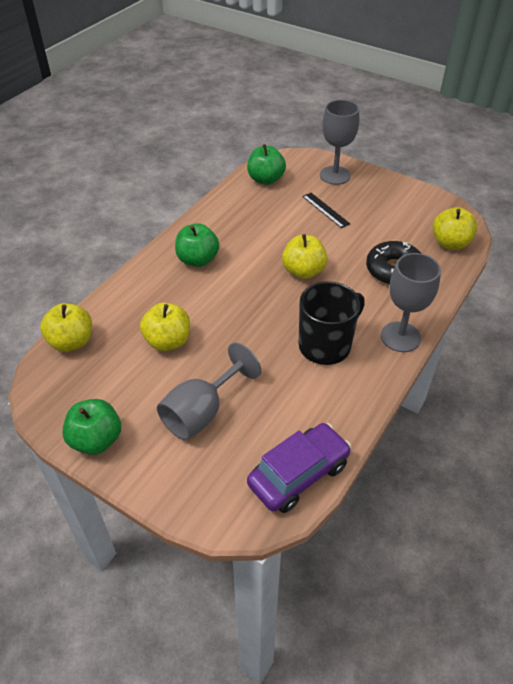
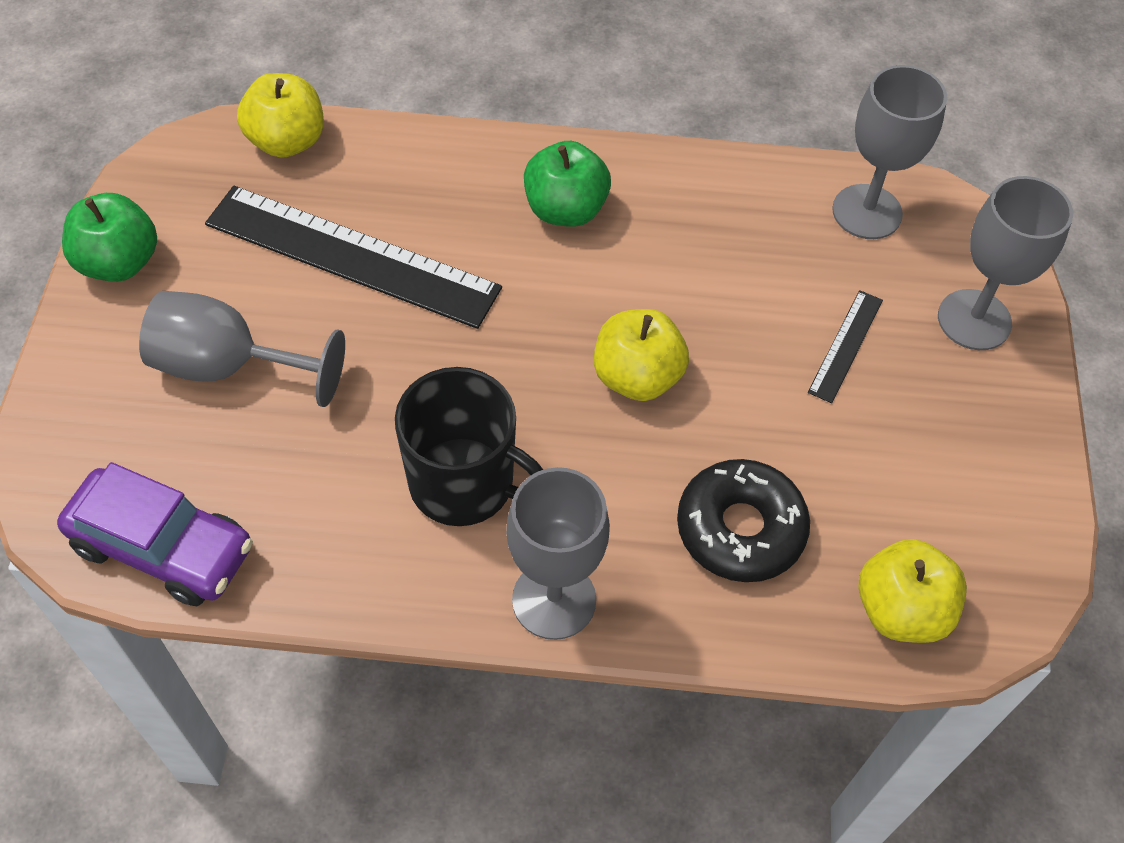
camera: 60 degrees right, 10 degrees up
(168, 341) = (351, 256): yellow apple -> black ruler
(266, 179) = (867, 212): green apple -> grey goblet

